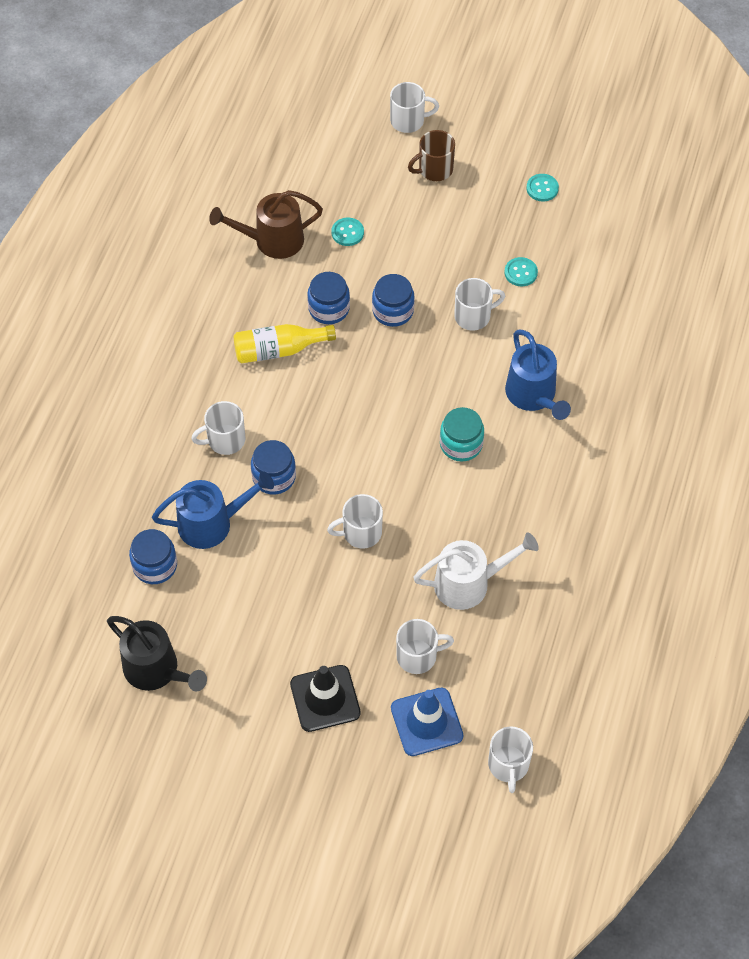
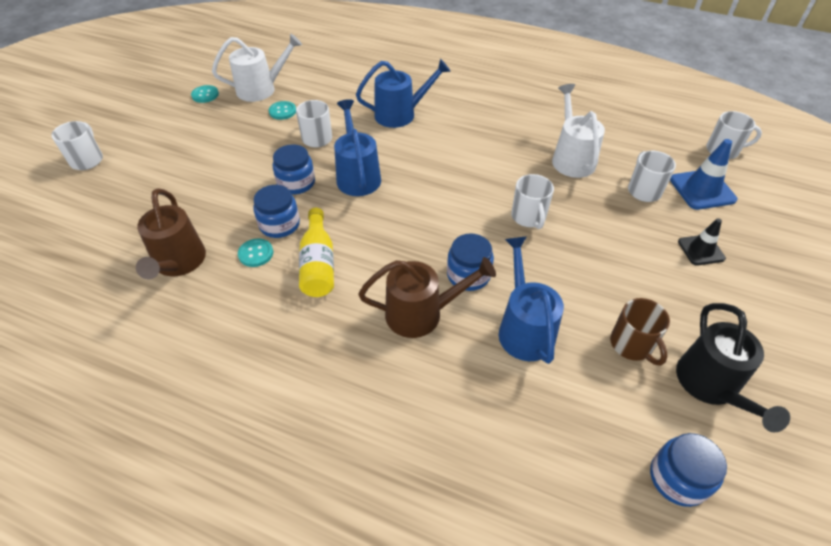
camera: 85 degrees left, 10 degrees down
(155, 565) = (581, 384): blue jar -> blue jar (678, 478)
(157, 670) = (711, 386): black watering can -> black watering can turned 135 degrees clockwise
(225, 440) = (421, 313): white mug -> brown watering can
(325, 698) = (701, 250): black traffic cone -> black traffic cone, size x0.65
(347, 232) = (195, 207): turquoise button -> turquoise button (256, 253)
(411, 365) = (357, 176): none -> blue watering can
(434, 169) = (152, 148): brown mug -> brown mug (632, 345)
(461, 444) = (441, 153): turquoise jar -> none
(564, 242) = (261, 89): none -> white watering can

